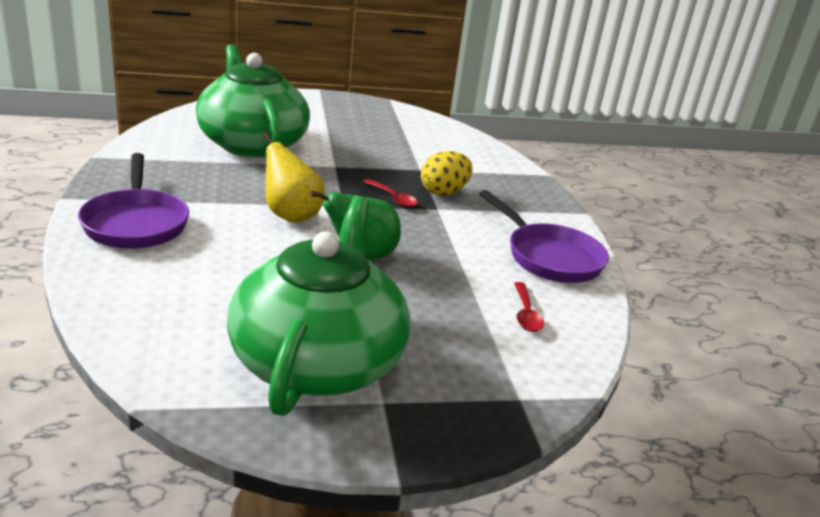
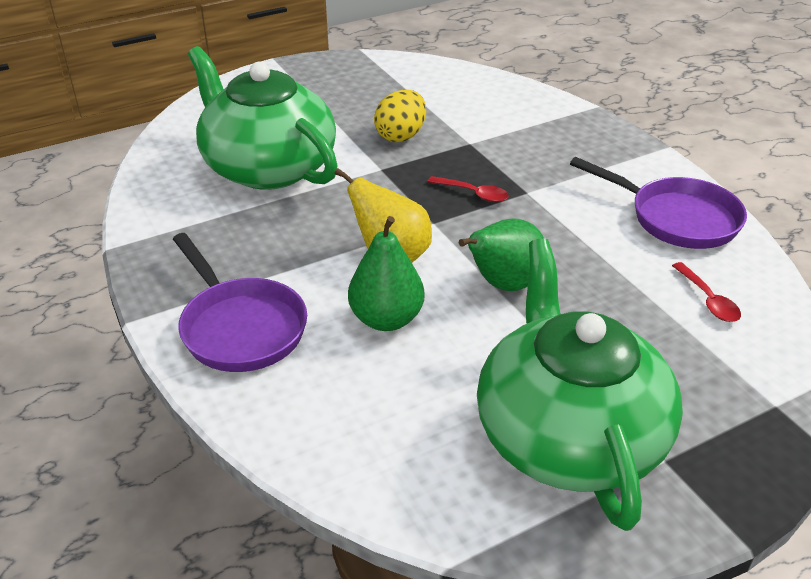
camera: 15 degrees left, 10 degrees up
(248, 249) = (386, 319): none -> green pear
(444, 192) = (516, 167): yellow egg -> yellow egg (401, 136)

